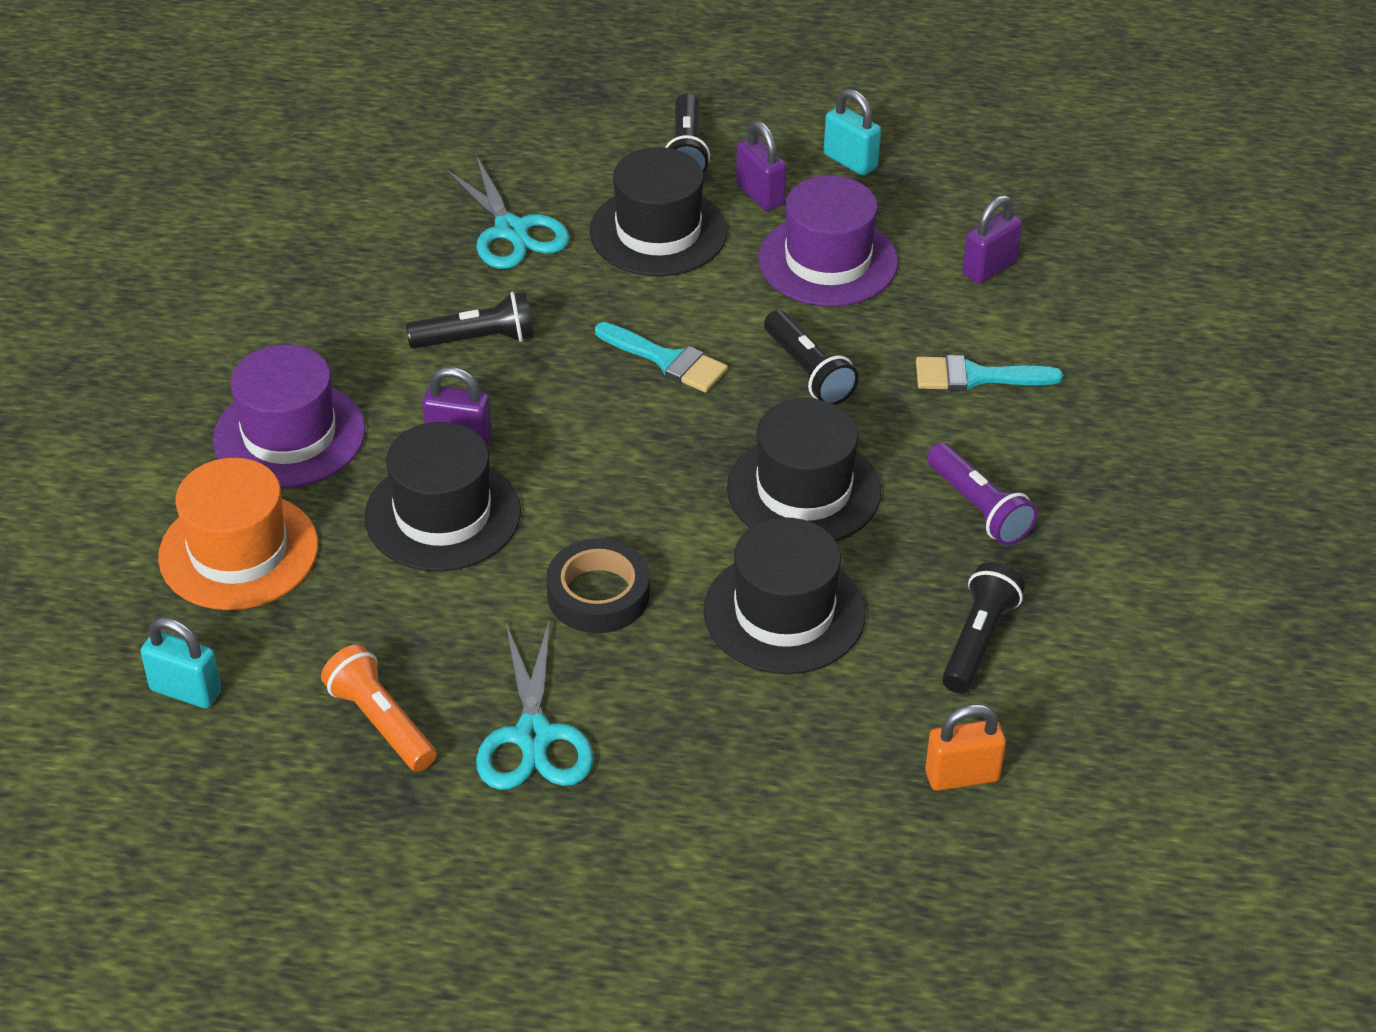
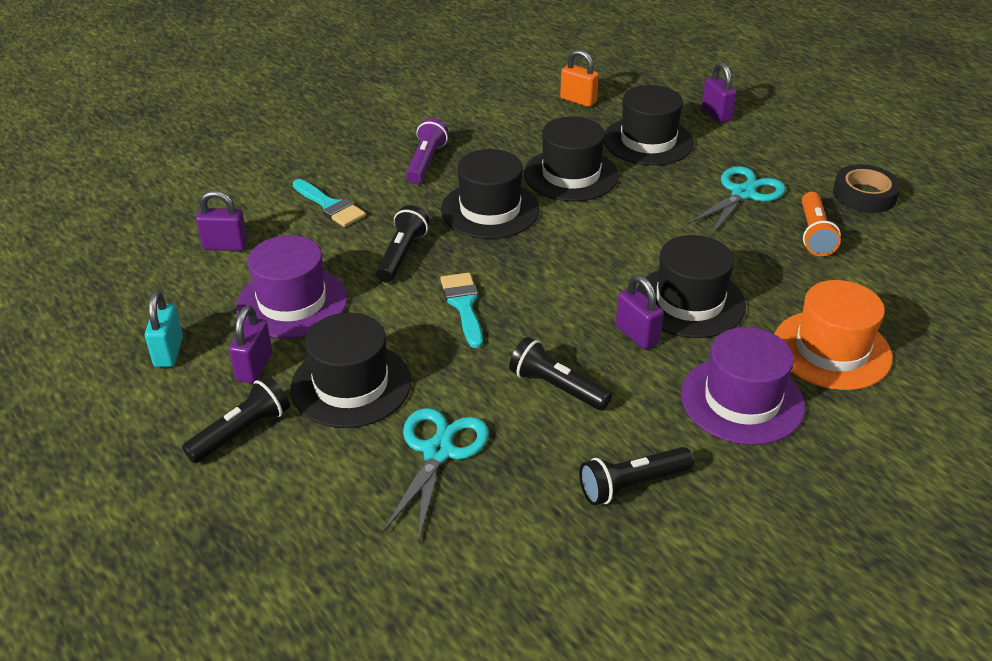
camera: 135 degrees left, 5 degrees down
(186, 690) = (914, 299): turquoise padlock -> none
(598, 594) = (648, 225): black tape -> black tape (864, 195)
(732, 899) = (716, 114): none -> purple padlock
(763, 755) = (648, 141): none -> black hat
(978, 641) = (505, 127): black flashlight -> black flashlight (631, 485)

